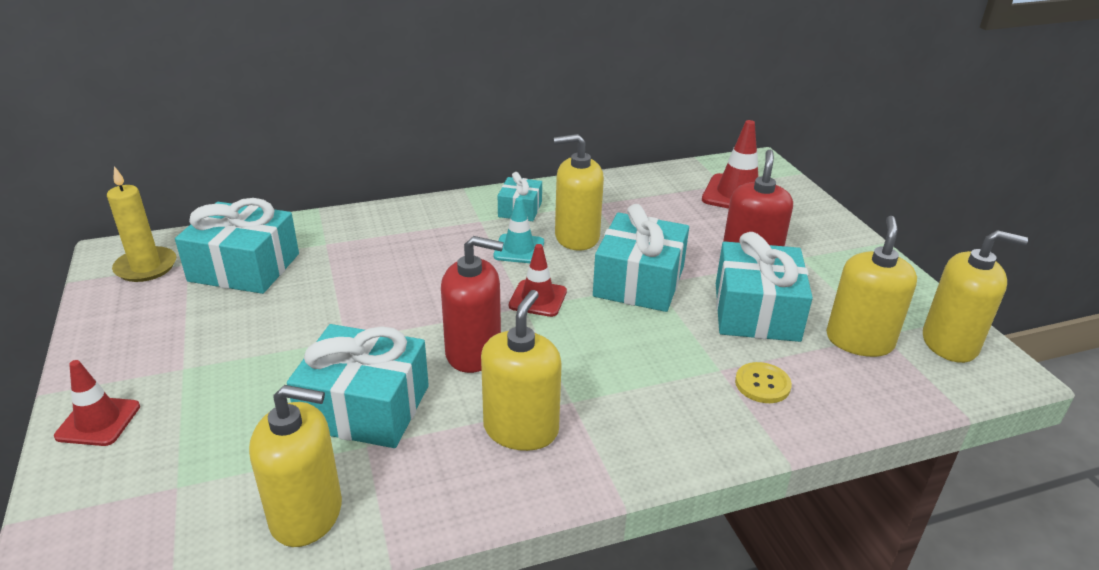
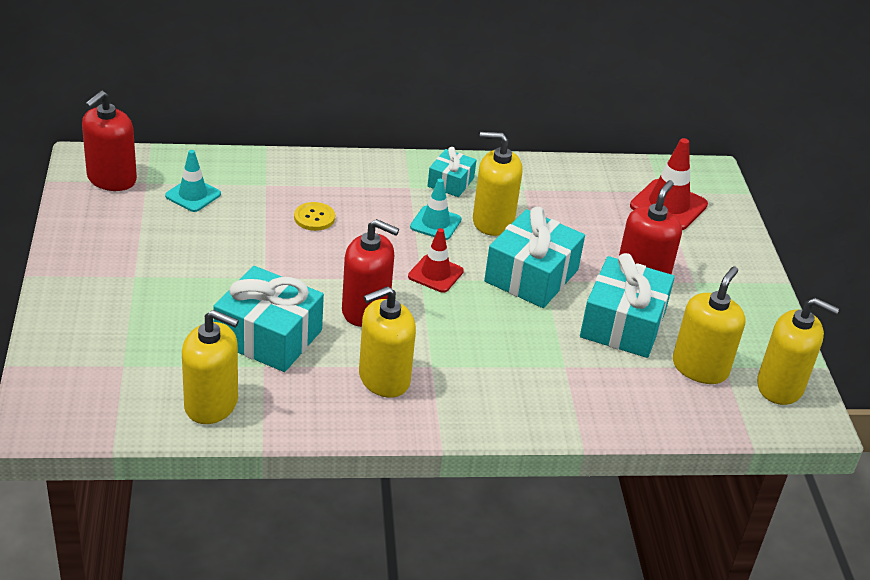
camera: 10 degrees right, 5 degrees up
(98, 421) = (70, 306): red traffic cone -> none
(146, 267) = (111, 179): yellow candle -> red soap dispenser
(244, 267) = (193, 195): turquoise gift -> turquoise traffic cone
(521, 429) = (384, 378): yellow soap dispenser -> yellow soap dispenser turned 150 degrees counterclockwise
(762, 384) = (594, 385): yellow button -> yellow button (314, 218)

